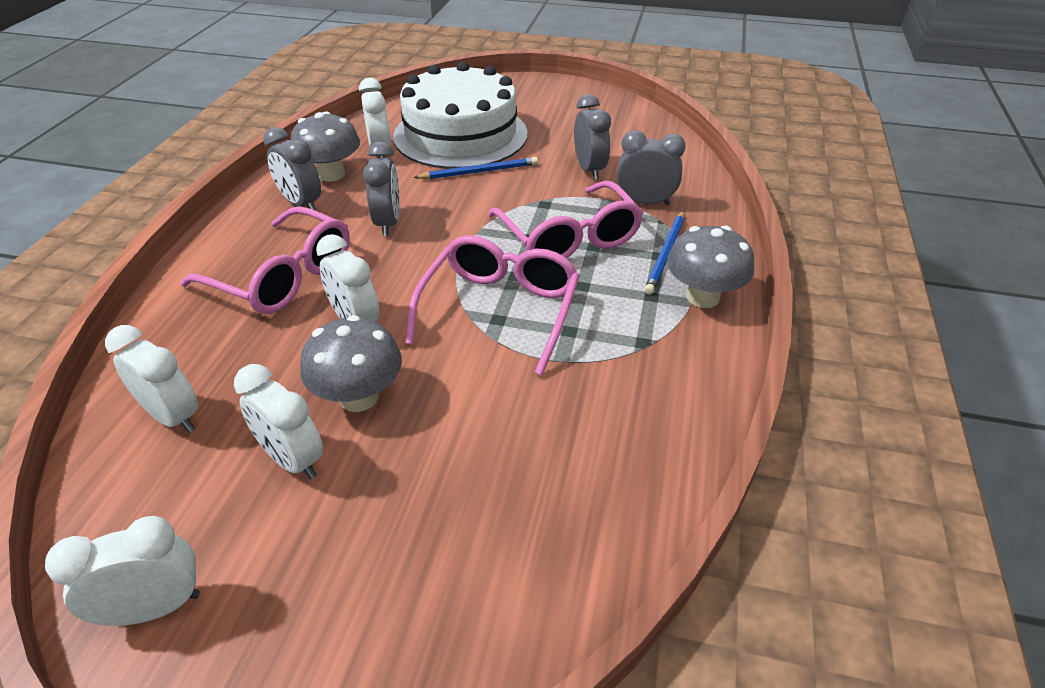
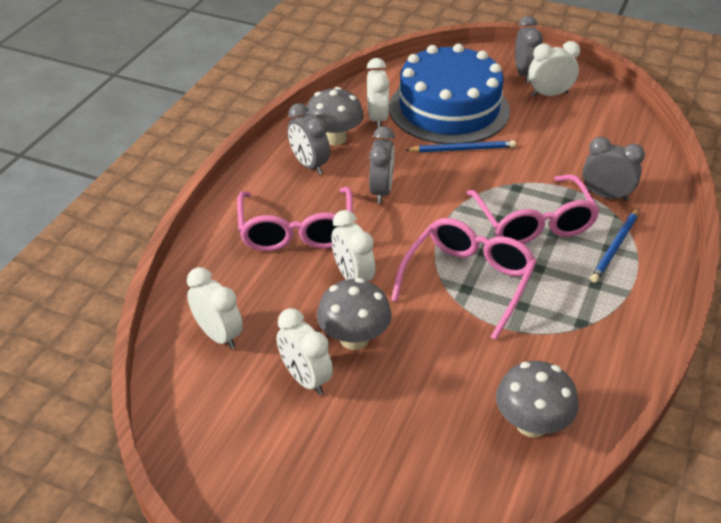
camera: 10 degrees right, 0 degrees up
(155, 608) = (216, 465): white clock -> white clock (549, 94)
(284, 277) = (296, 231): pink glasses -> pink glasses turned 45 degrees clockwise
(460, 135) = (449, 109): white cake -> blue cake
(589, 169) = (561, 157): grey clock -> grey clock (524, 74)
(703, 297) = (639, 290): grey mushroom -> grey mushroom (531, 424)

